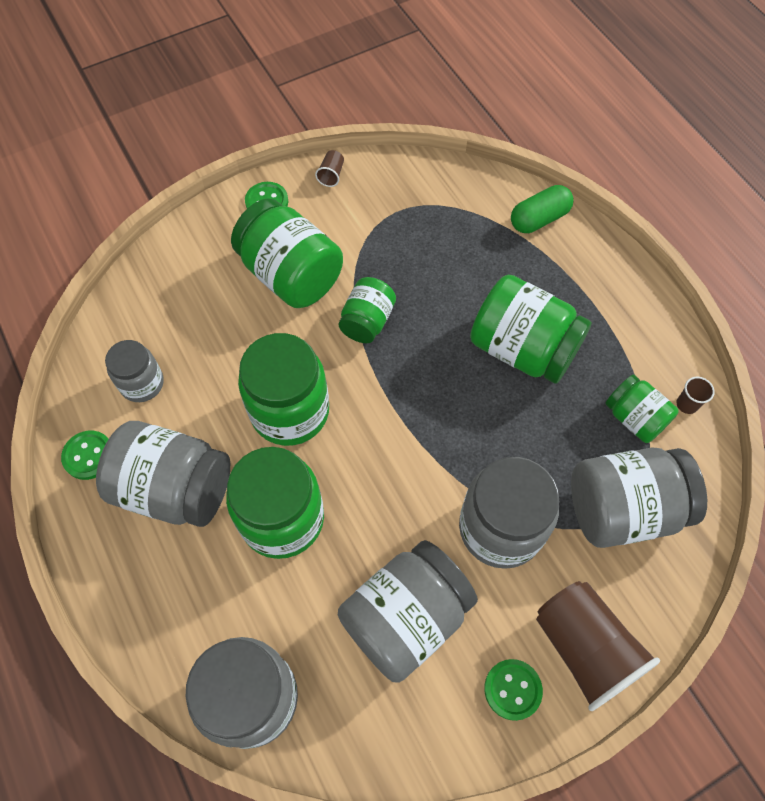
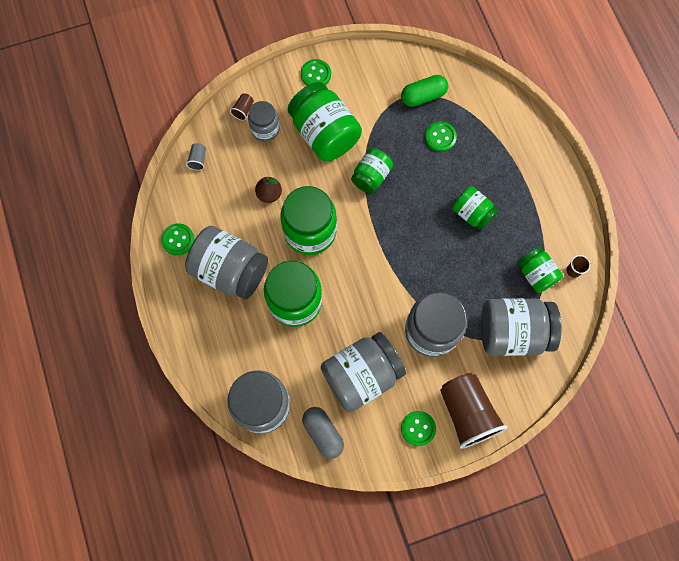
camera: 10 degrees right, 10 degrees up
(110, 337) = (198, 160): none -> grey cup
(142, 383) = (216, 196): grey jar -> grey jar (265, 129)
(221, 368) = (269, 194): none -> brown pear
(331, 175) = (364, 60): brown cup -> brown cup (243, 110)
(359, 727) = (323, 433): none -> grey capsule
(455, 255) = (440, 137): none -> green button
(522, 349) = (472, 213): green jar -> green jar, size x0.57
(539, 219) = (505, 118): green capsule -> green capsule (423, 96)

